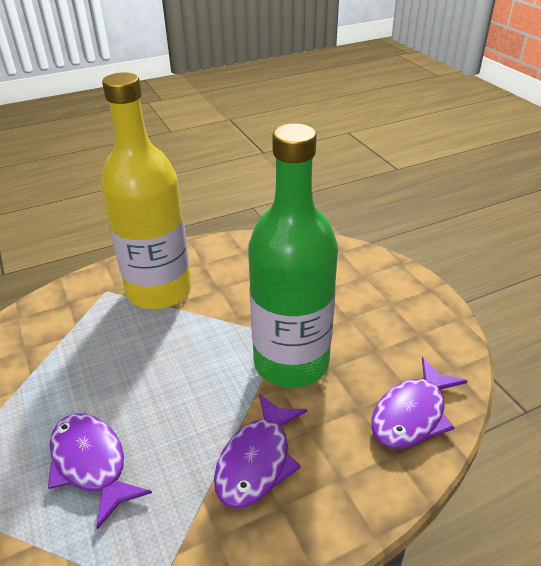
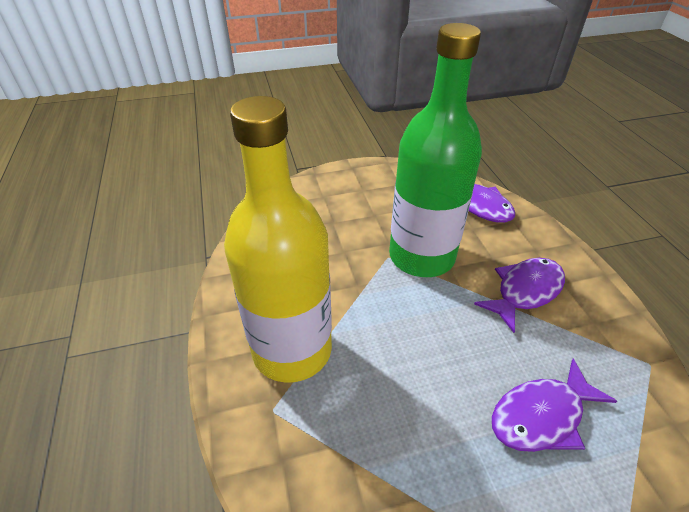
camera: 80 degrees left, 5 degrees up
(257, 461) = (525, 291): purple fish -> purple fish turned 75 degrees counterclockwise

